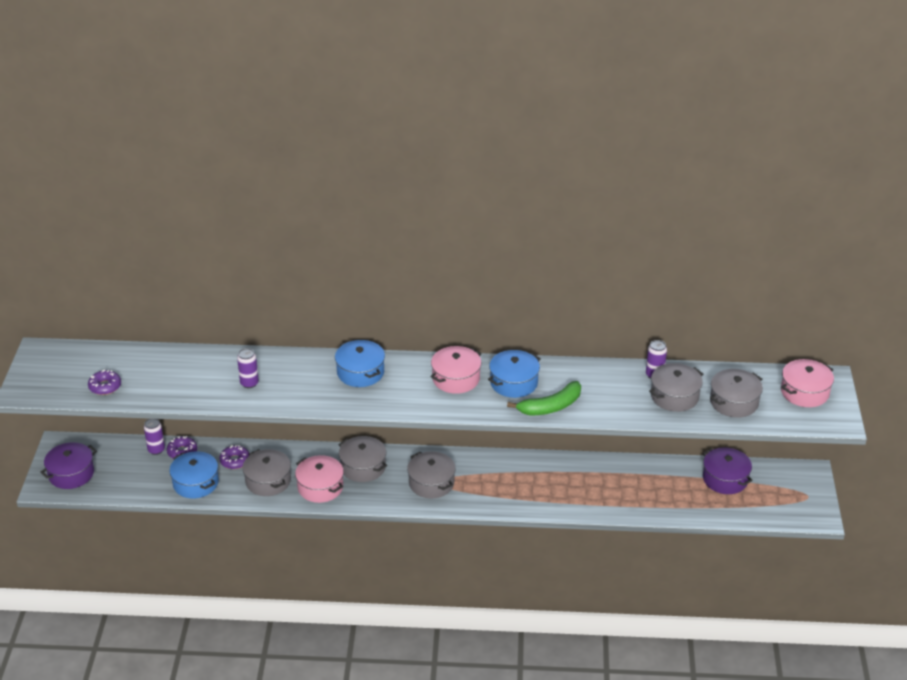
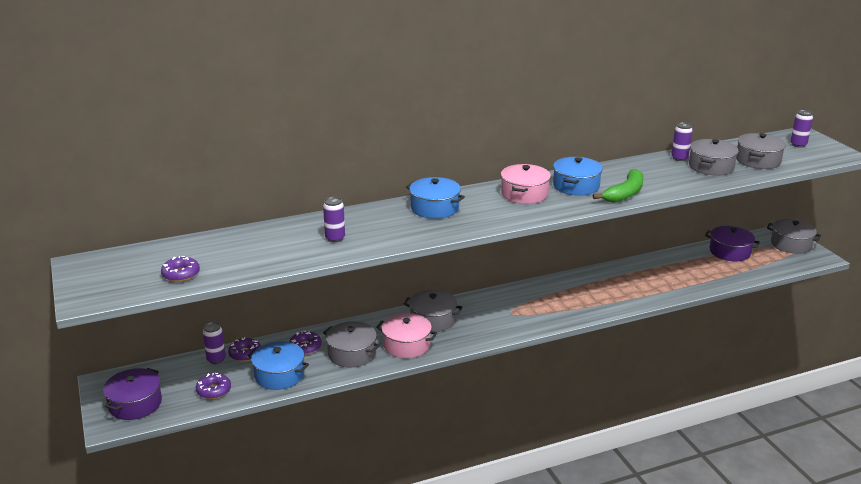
camera: 25 degrees left, 10 degrees down
(136, 481) = (214, 390): none -> purple donut
(431, 483) = (504, 315): grey pot -> grey pot (791, 244)
(804, 392) = (798, 145): pink pot -> purple can

